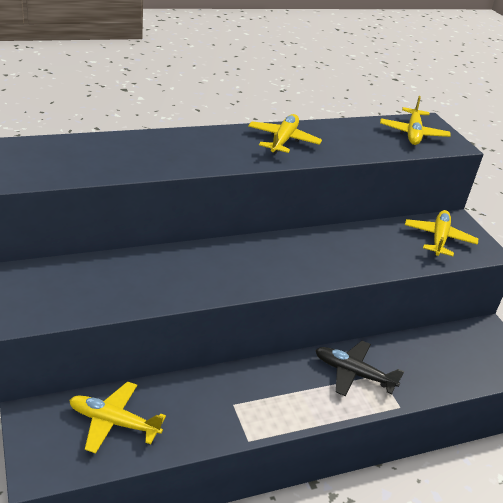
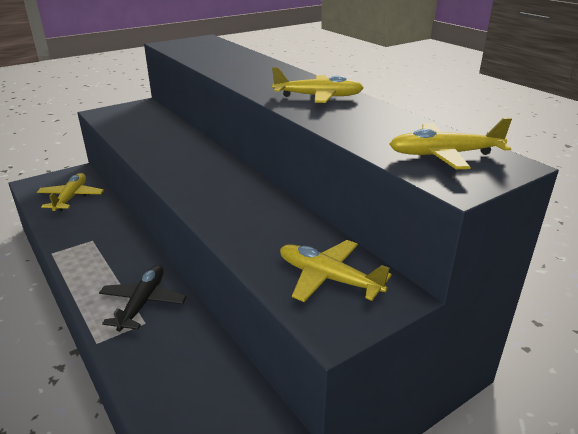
camera: 80 degrees right, 5 degrees down
(439, 238) = (328, 278): yellow plane -> yellow plane turned 150 degrees counterclockwise

